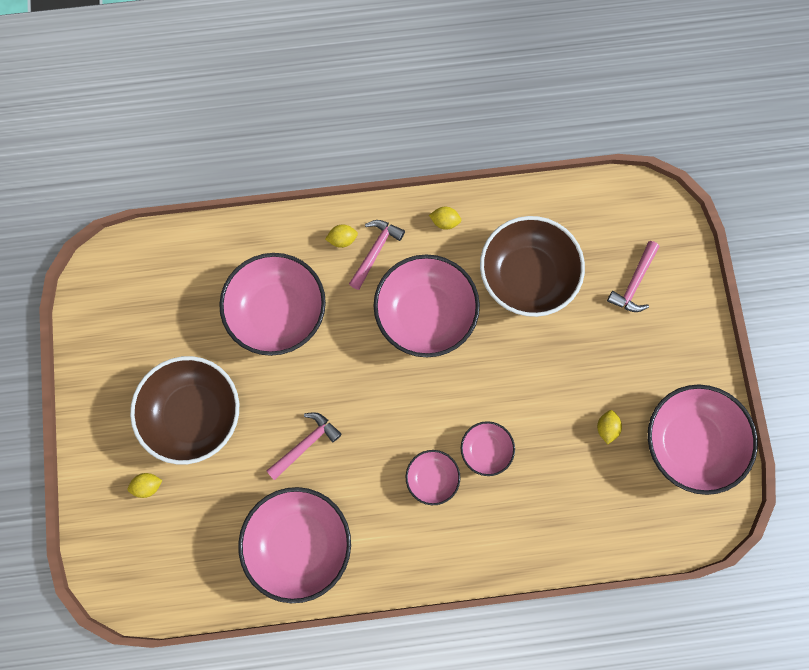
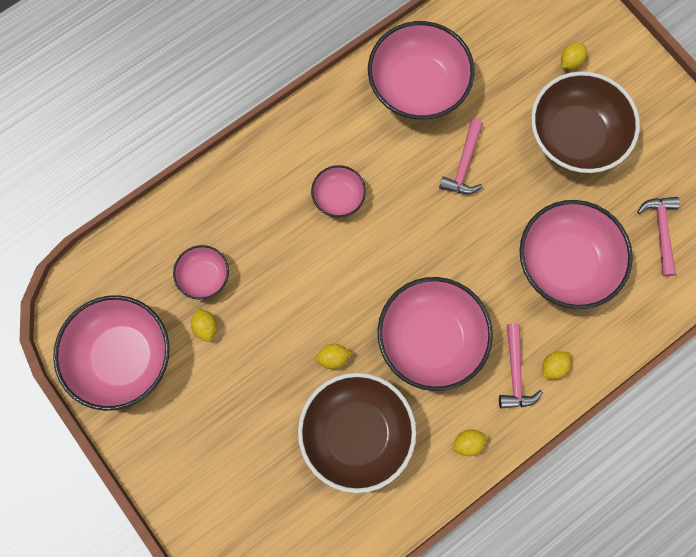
camera: 150 degrees right, 0 degrees up
(486, 450) = (305, 246): pink bowl -> pink bowl (204, 276)
(513, 343) = (333, 358): none -> yellow lemon
(634, 283) = (247, 487): pink hammer -> pink hammer (660, 231)

